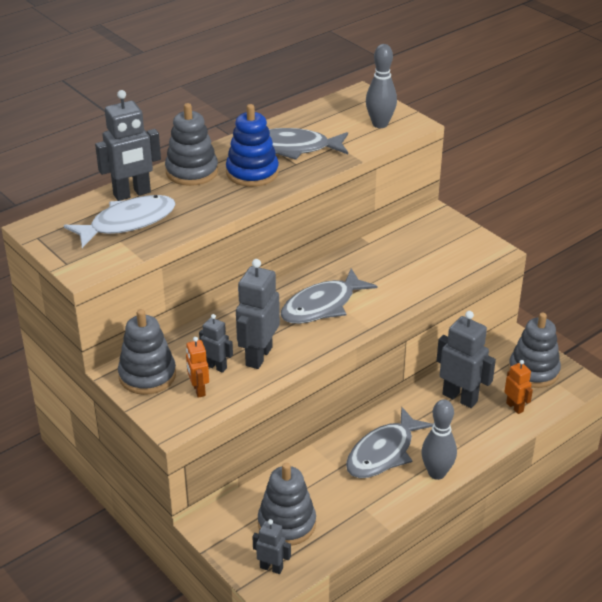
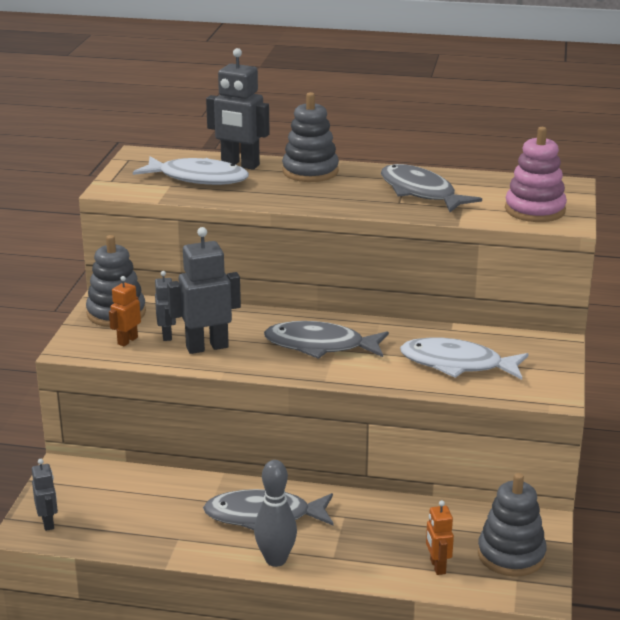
camera: 50 degrees right, 10 degrees down
(252, 173) = (352, 192): blue stacking toy -> none
(286, 524) = (109, 506): grey stacking toy -> none
(380, 124) = (535, 210): grey bowling pin -> pink stacking toy
(415, 264) = (457, 364): none -> white fish
(460, 397) = (402, 526): grey robot -> none
(515, 407) = (437, 566): orange robot -> orange robot turned 150 degrees clockwise

